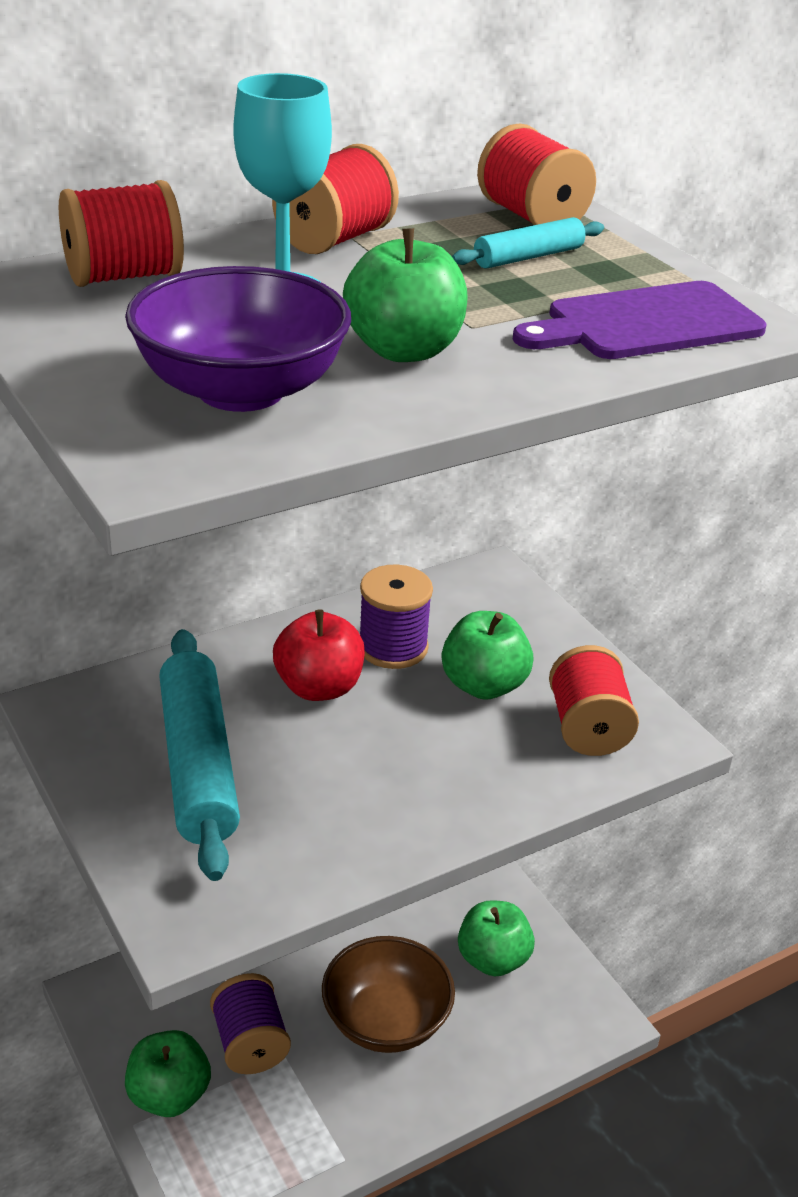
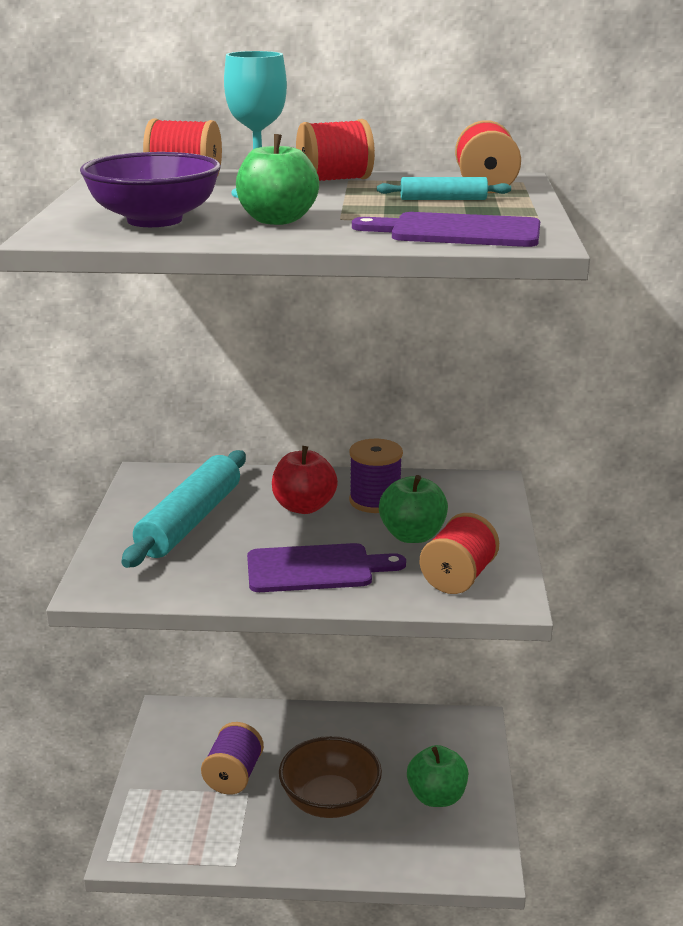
camera: 35 degrees right, 10 degrees down
(169, 1095) = (162, 782): green apple -> none
(425, 779) = (315, 569): none -> purple cutting board

